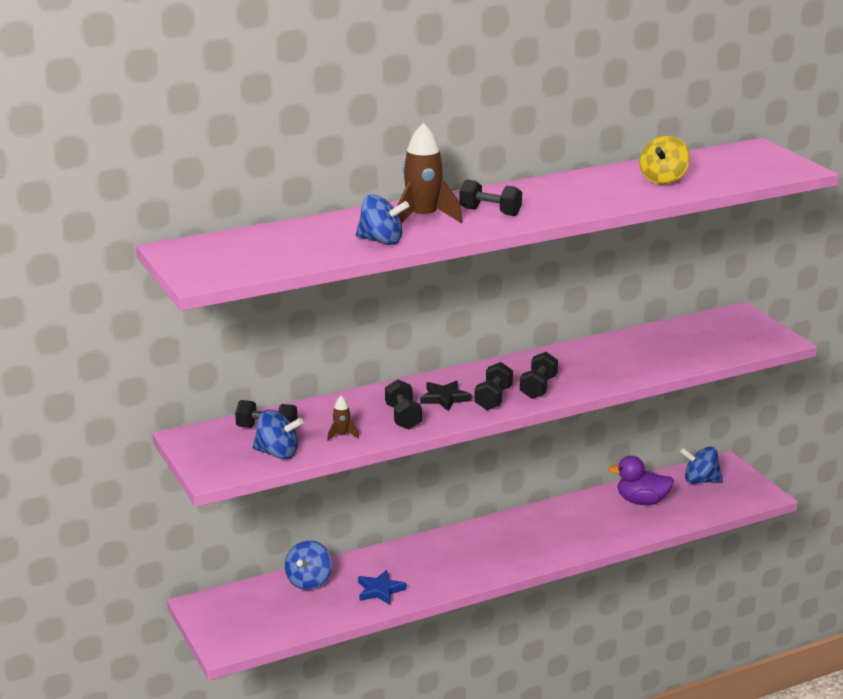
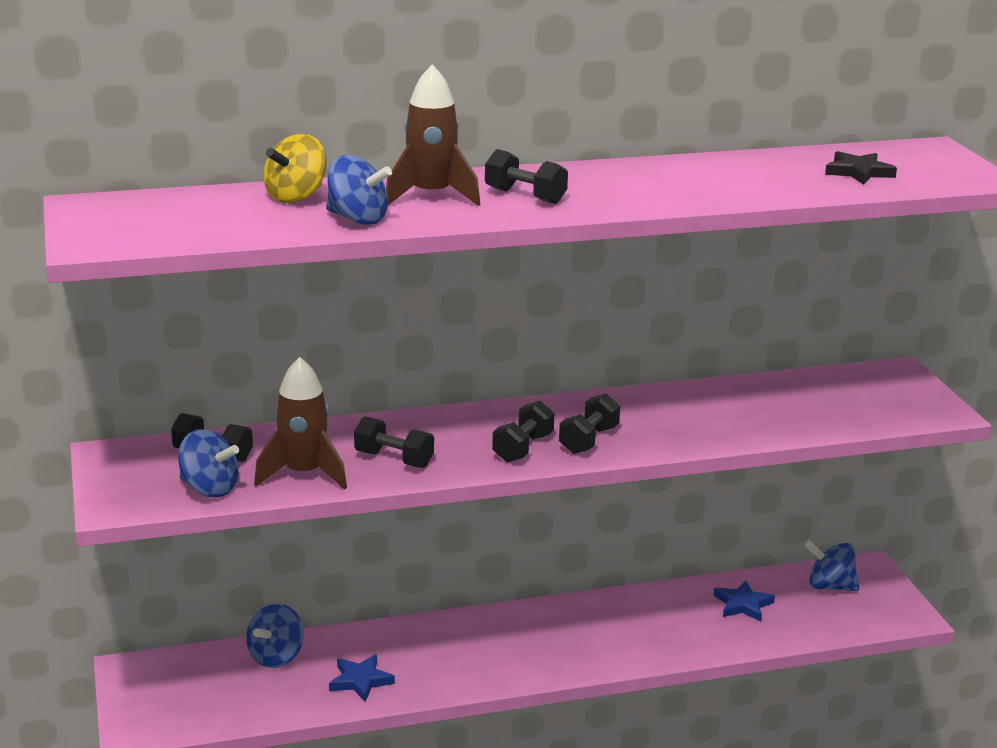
camera: 10 degrees right, 0 degrees up
(342, 435) = (303, 474): brown rocket -> brown rocket, size x2.18
(403, 417) = (394, 459): black dumbbell -> black dumbbell turned 60 degrees counterclockwise
(444, 398) = (459, 440): black star -> black star (859, 172)
(641, 501) = (743, 604): purple duck -> blue star
(663, 179) = (783, 176): yellow spinning top -> yellow spinning top (296, 197)

